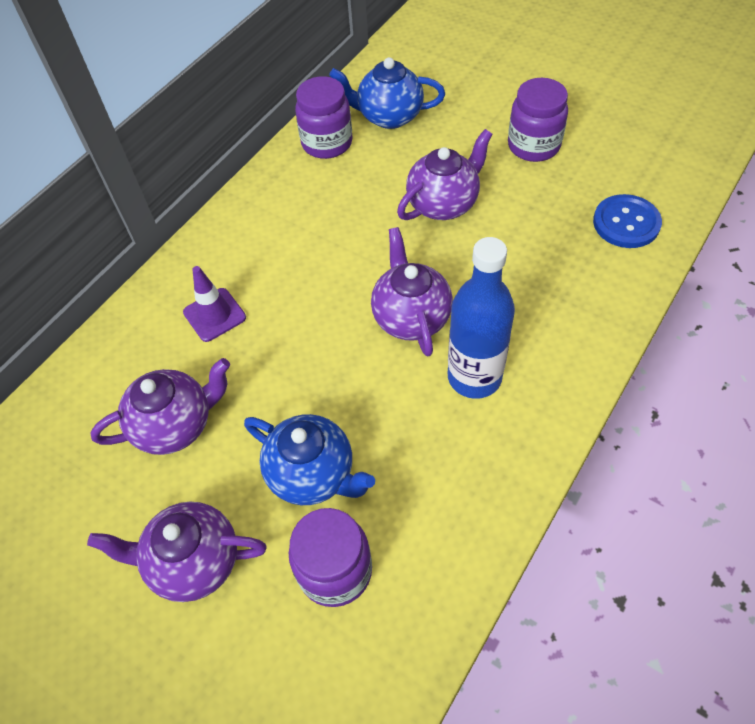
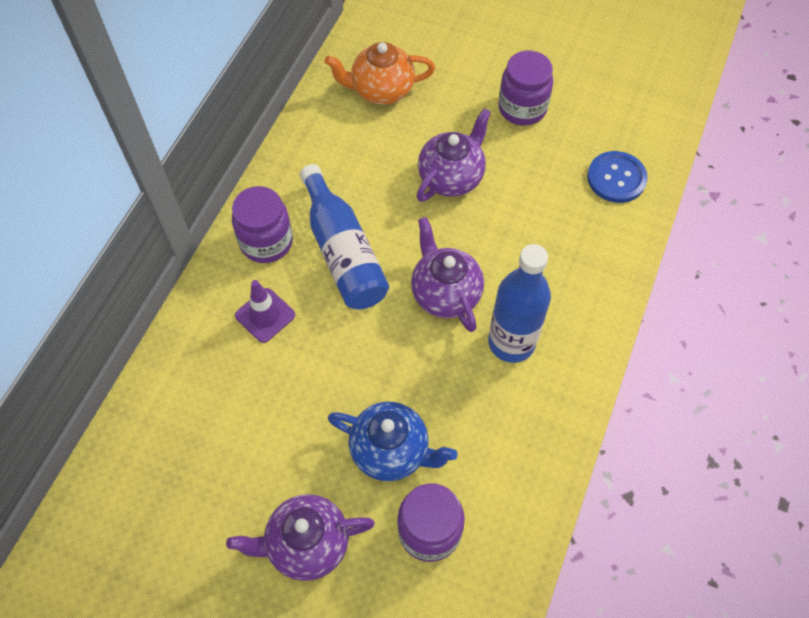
camera: 15 degrees left, 5 degrees up
(175, 425) = (257, 425): purple teapot -> none
(311, 263) = (343, 252): none -> blue bottle
(327, 143) = (328, 125): purple jar -> purple jar (266, 242)
(389, 116) = (381, 90): blue teapot -> orange teapot

